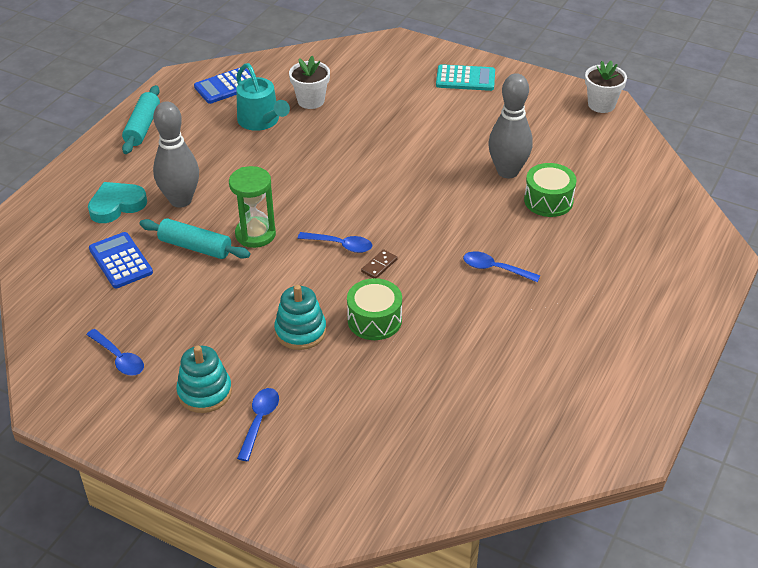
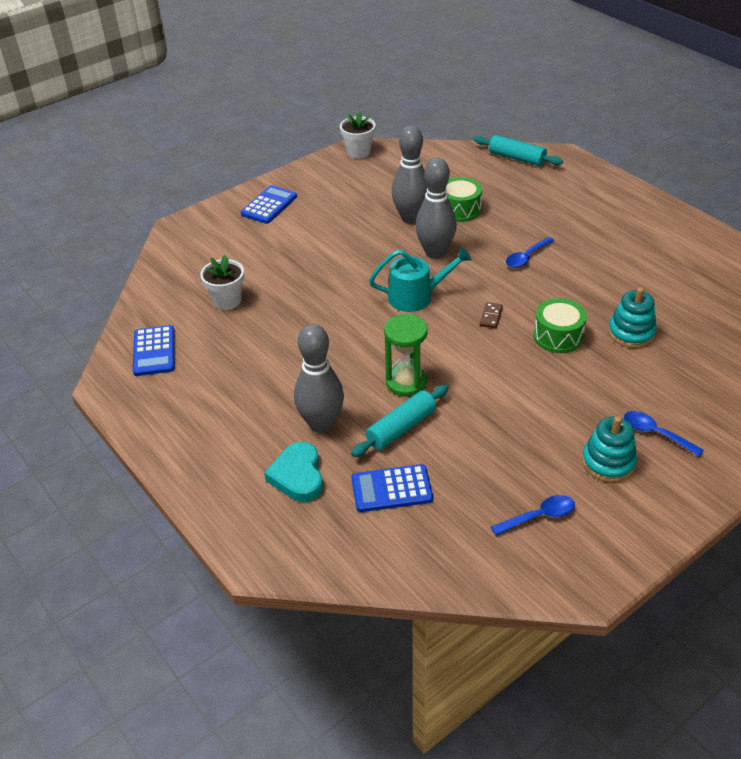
camera: 65 degrees left, 0 degrees up
(142, 127) = (174, 429): turquoise rolling pin -> turquoise rolling pin (516, 158)
(261, 121) = (234, 340): turquoise watering can -> turquoise watering can (416, 296)
(300, 331) = (553, 383): turquoise stacking toy -> turquoise stacking toy (631, 333)
(340, 245) = (452, 332): blue spoon -> none
(379, 266) = (491, 316): brown domino -> brown domino turned 45 degrees clockwise
(460, 202) = (435, 252): none -> grey bowling pin
(465, 79) = (269, 205): turquoise calculator -> blue calculator

